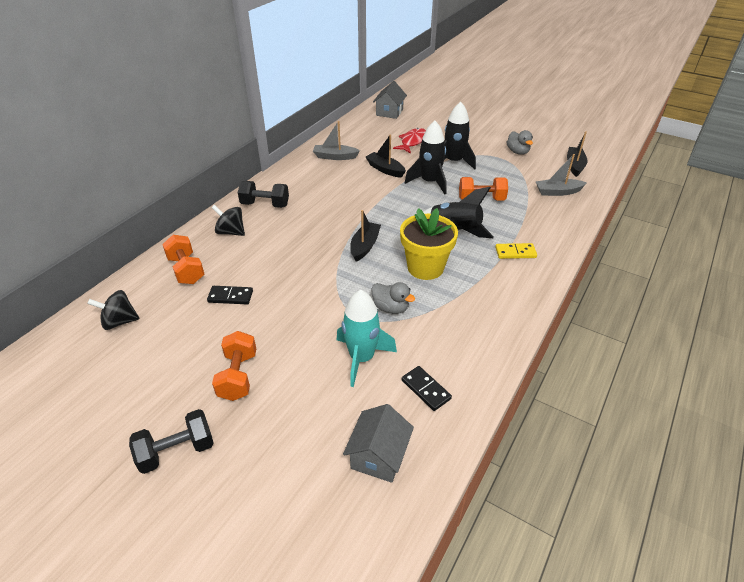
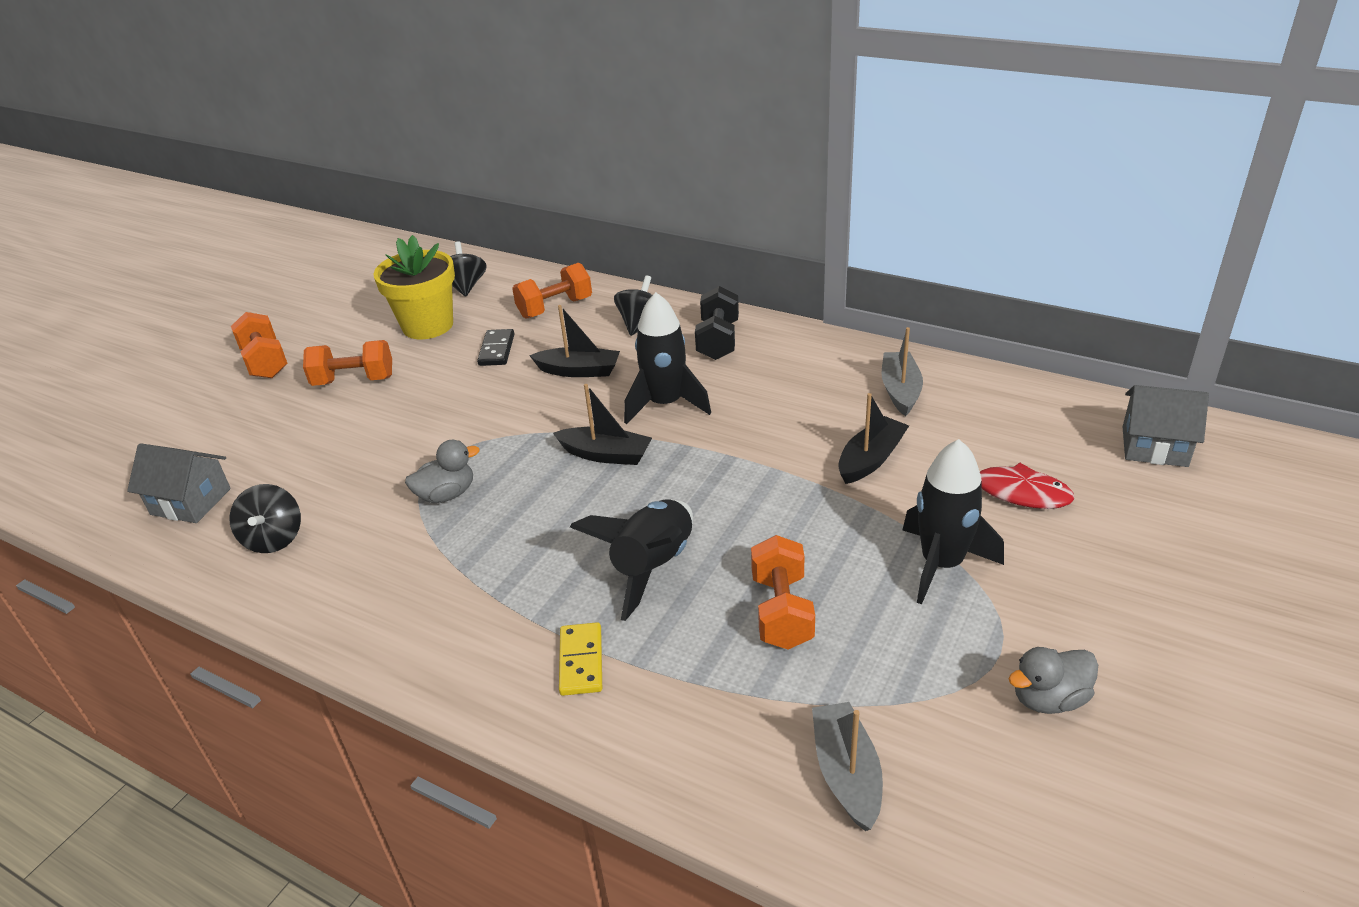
camera: 90 degrees right, 5 degrees down
(177, 451) = (265, 362): black dumbbell -> orange dumbbell
(362, 358) = (351, 474): turquoise rocket -> none
(391, 308) = (446, 494): grey duck -> grey duck turned 150 degrees counterclockwise
(425, 267) = (542, 529): yellow flower pot -> yellow flower pot (428, 326)
(426, 389) = (274, 538): black domino -> black spinning top
(429, 182) = (835, 526): black rocket -> black rocket (665, 404)
(574, 165) = (1017, 842): black boat -> black boat (579, 371)

